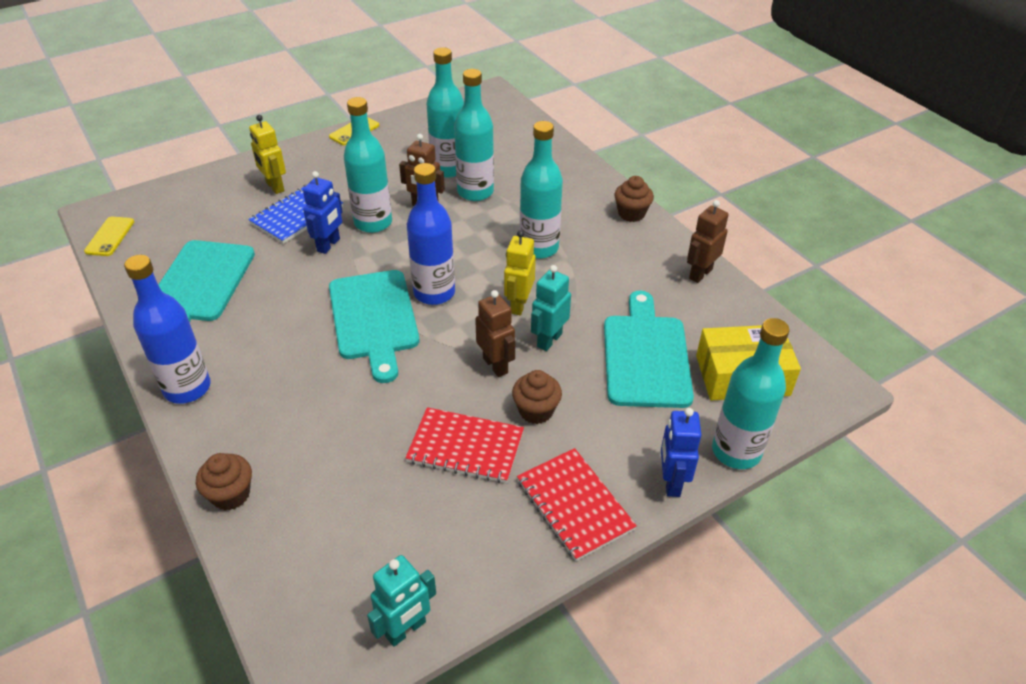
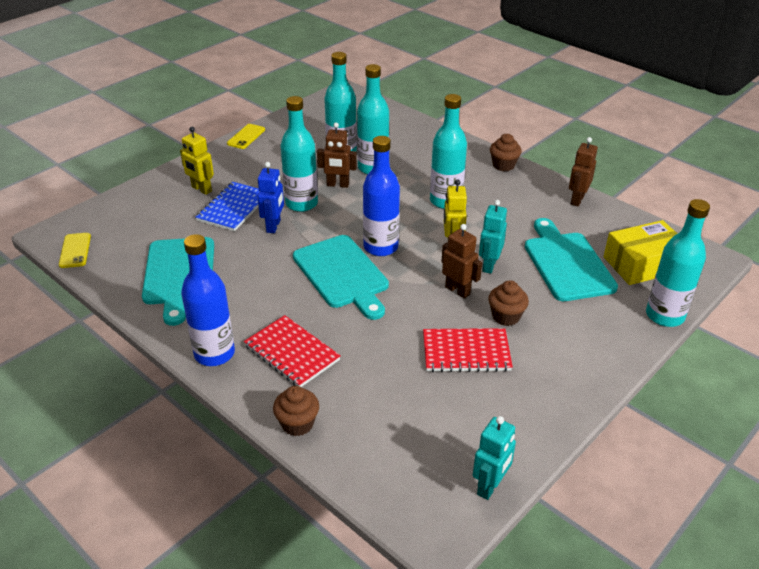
camera: 15 degrees left, 5 degrees down
(574, 505) = (569, 375): red notebook -> red notebook (292, 353)
(671, 482) = (630, 345): blue robot -> none

